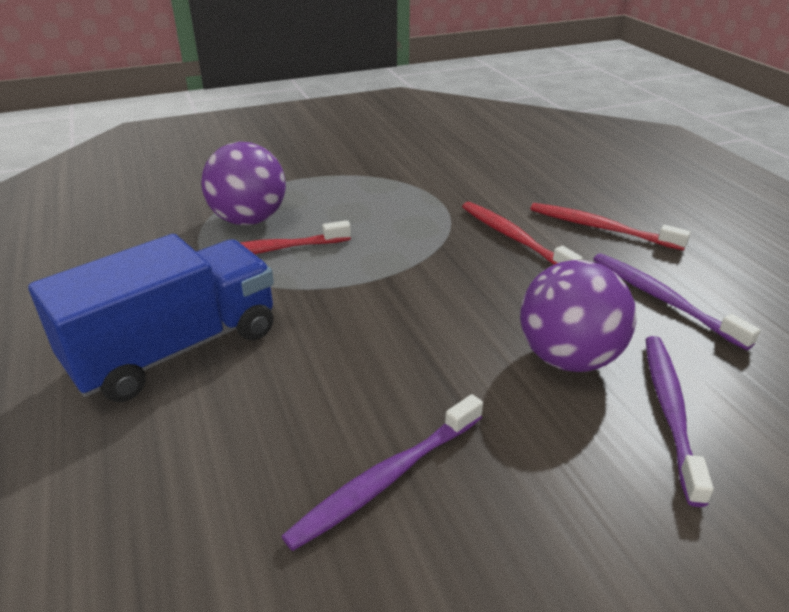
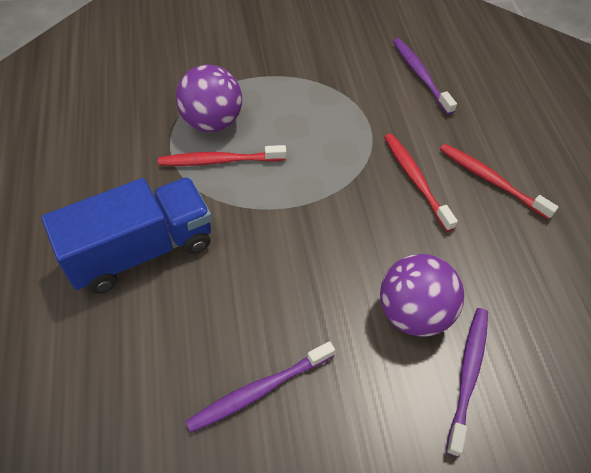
camera: 10 degrees right, 20 degrees up
(662, 299) = (508, 268): purple toothbrush -> purple toothbrush (420, 75)

